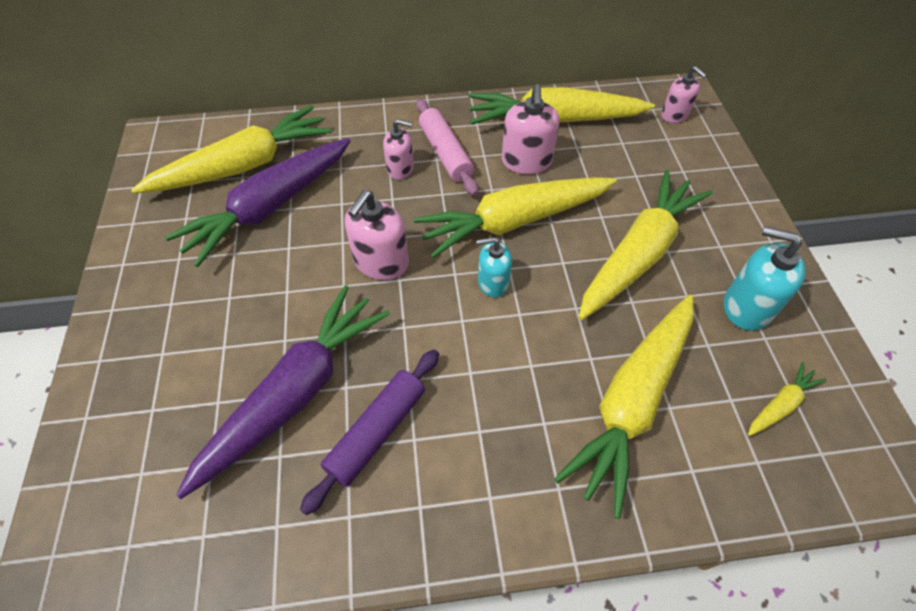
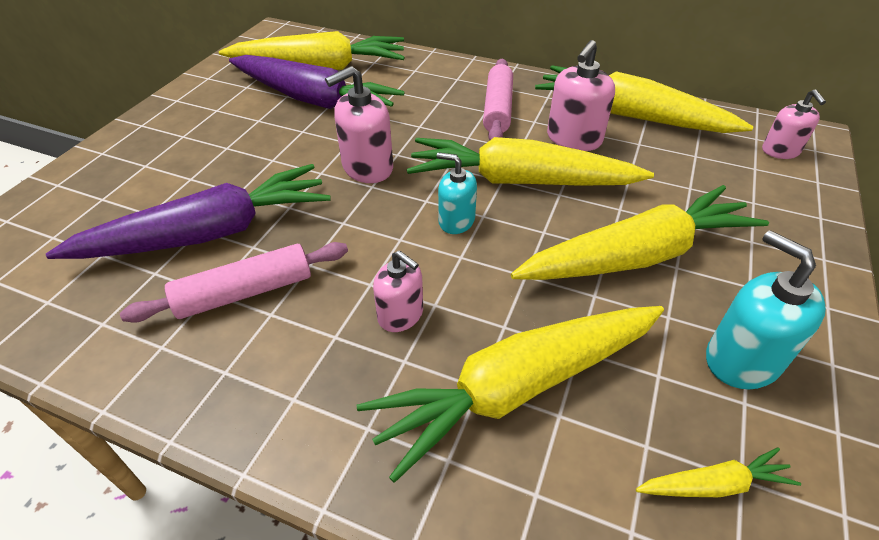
camera: 30 degrees right, 10 degrees down
(270, 208) = (313, 100): purple carrot -> purple carrot turned 135 degrees counterclockwise
(377, 432) = (245, 292): purple rolling pin -> pink rolling pin
(400, 168) = (446, 107): pink soap dispenser -> pink soap dispenser (400, 315)

